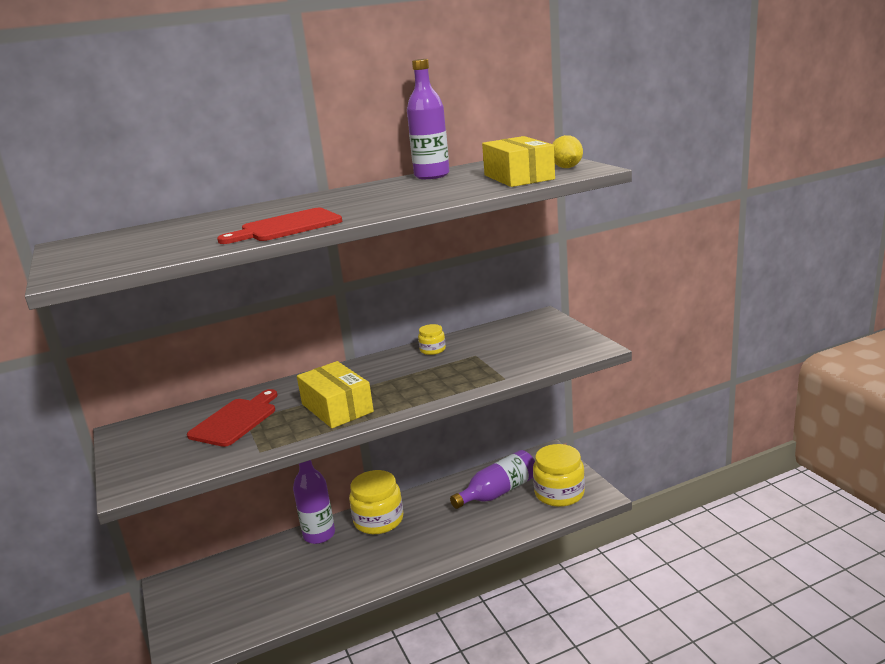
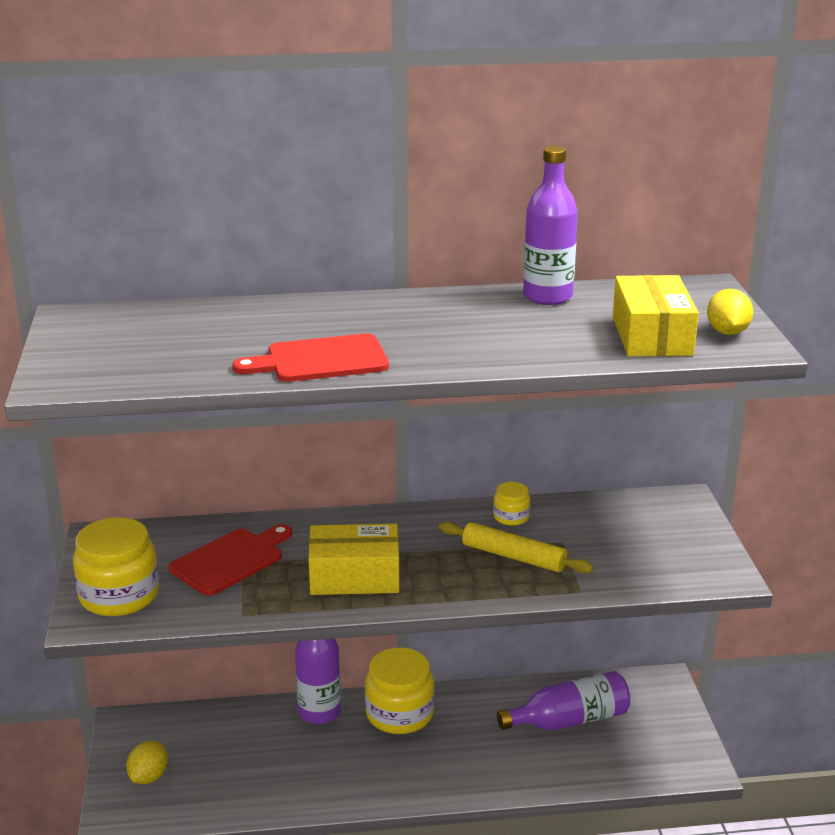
camera: 15 degrees right, 5 degrees up
(200, 616) = (149, 777): none -> yellow lemon
(337, 408) = (354, 576): yellow box -> yellow box turned 75 degrees counterclockwise
(447, 370) = (514, 557): none -> yellow rolling pin
(559, 493) = (649, 746): yellow jar -> yellow jar (119, 595)

